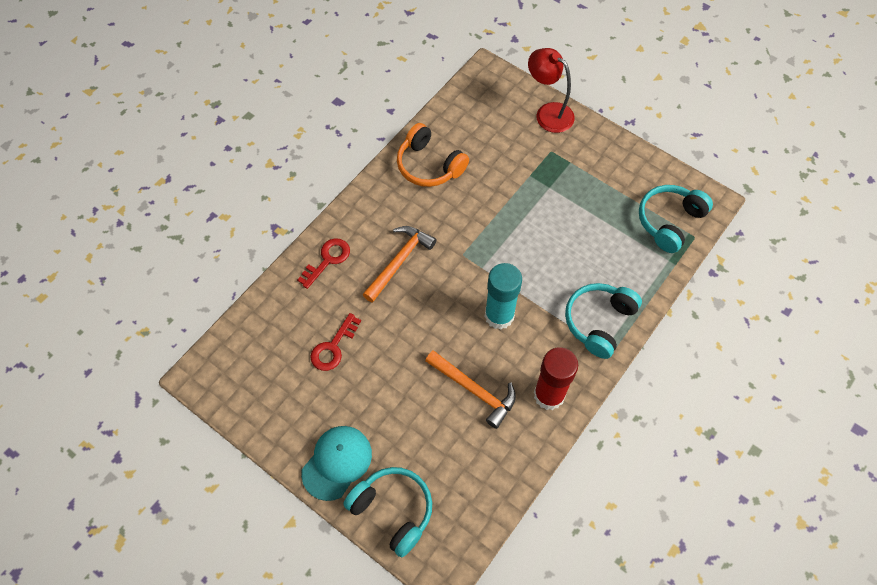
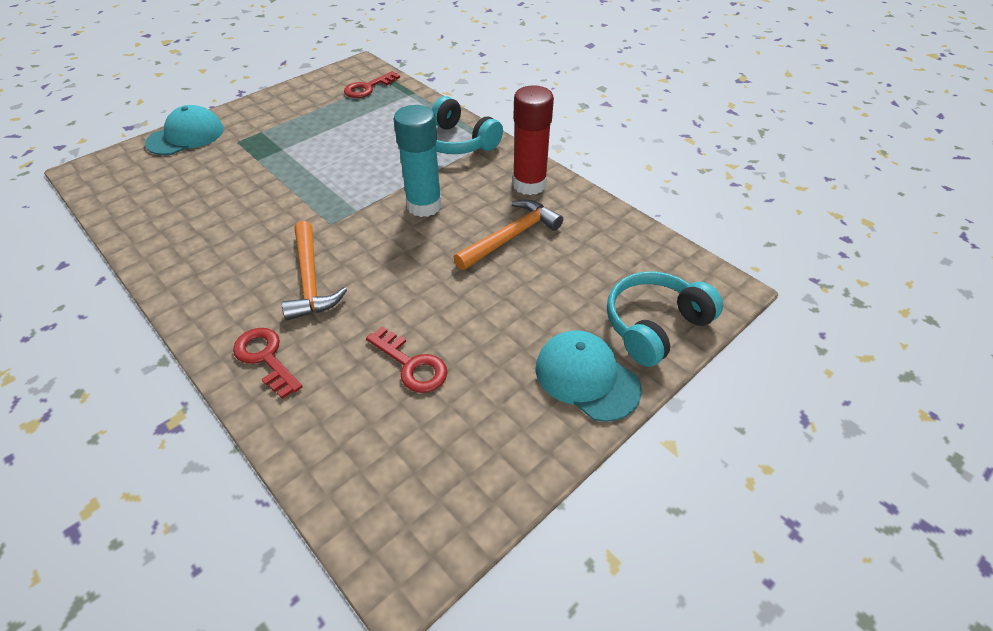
camera: 80 degrees left, 15 degrees down
(399, 261) = (310, 280): orange hammer -> orange hammer turned 150 degrees counterclockwise
(429, 165) = (183, 235): orange headphones -> none
(548, 113) = (186, 136): red lamp -> turquoise cap
(669, 221) = (368, 88): turquoise headphones -> red key

